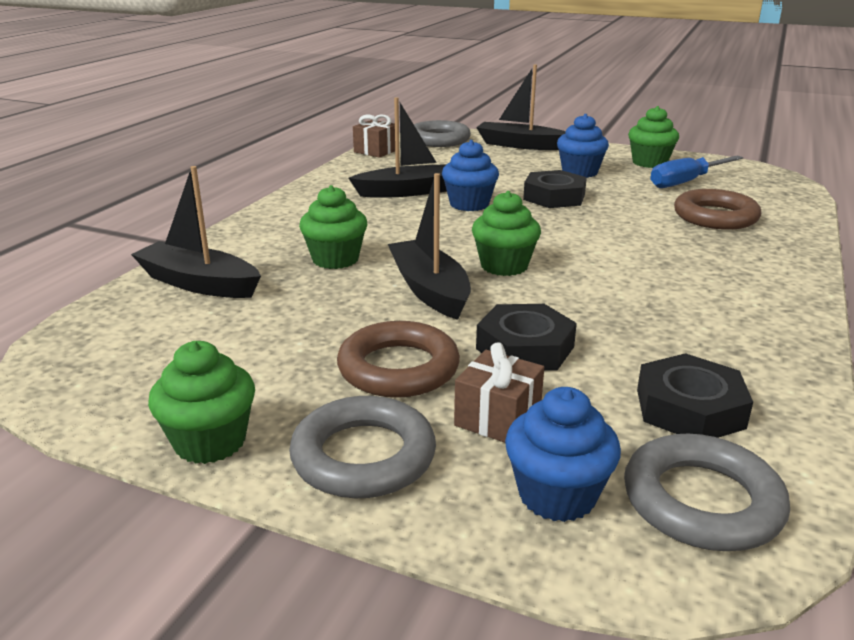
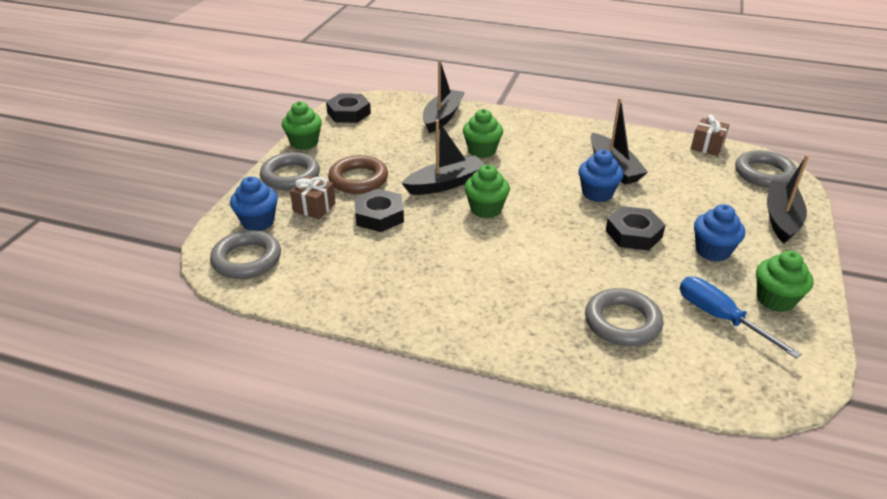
camera: 85 degrees right, 10 degrees up
(689, 408) = (317, 265): black nut -> black nut (349, 113)
(715, 216) = (622, 322): brown ring -> grey ring

